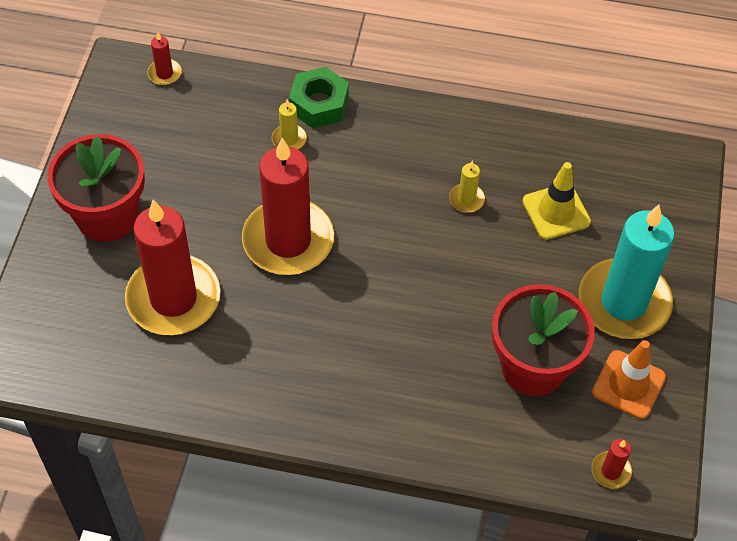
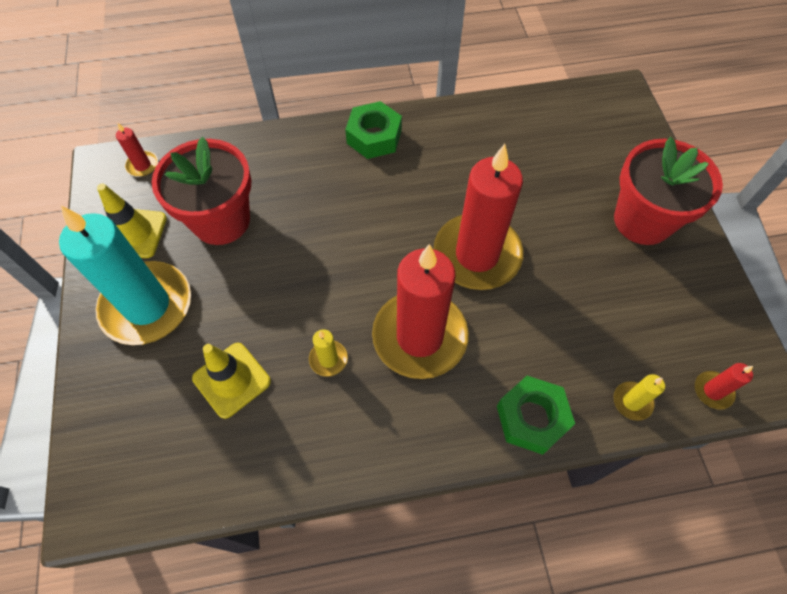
camera: 160 degrees right, 5 degrees up
(173, 298) = (539, 175): red candle -> red candle (419, 336)
(289, 139) = (537, 360): yellow candle -> yellow candle (632, 401)
(328, 411) = (374, 137): none -> green nut
(628, 384) = (135, 233): orange traffic cone -> yellow traffic cone

